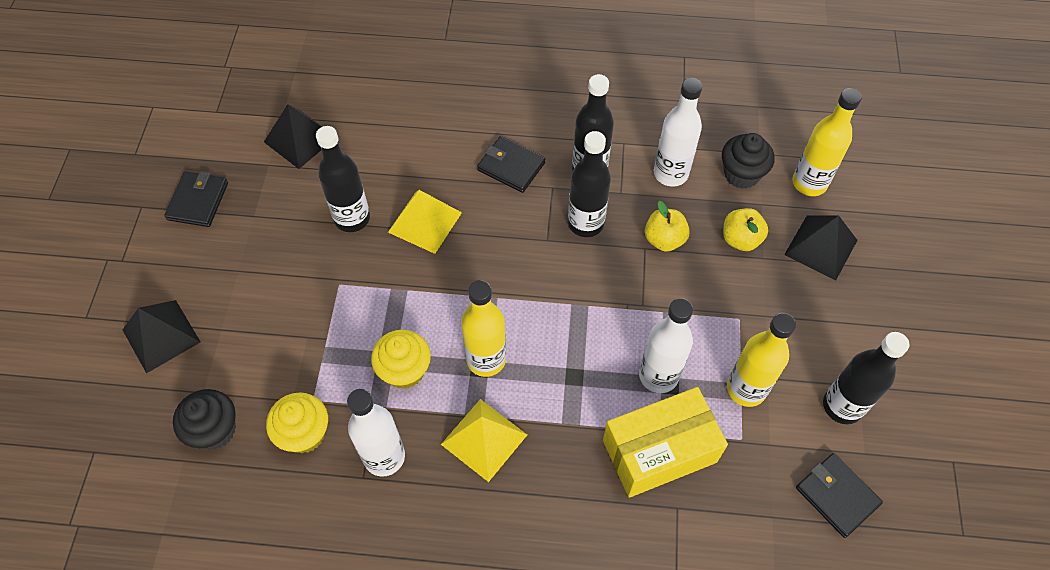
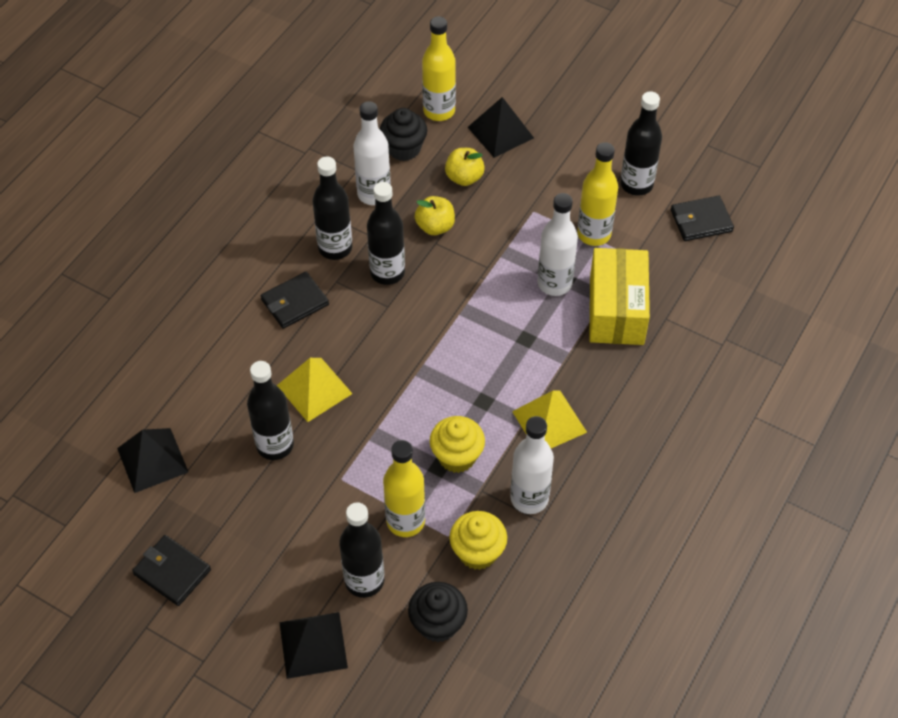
camera: 65 degrees left, 5 degrees down
(239, 349) = (364, 580): none -> black bottle
(486, 359) = (478, 393): yellow bottle -> yellow bottle (405, 521)

